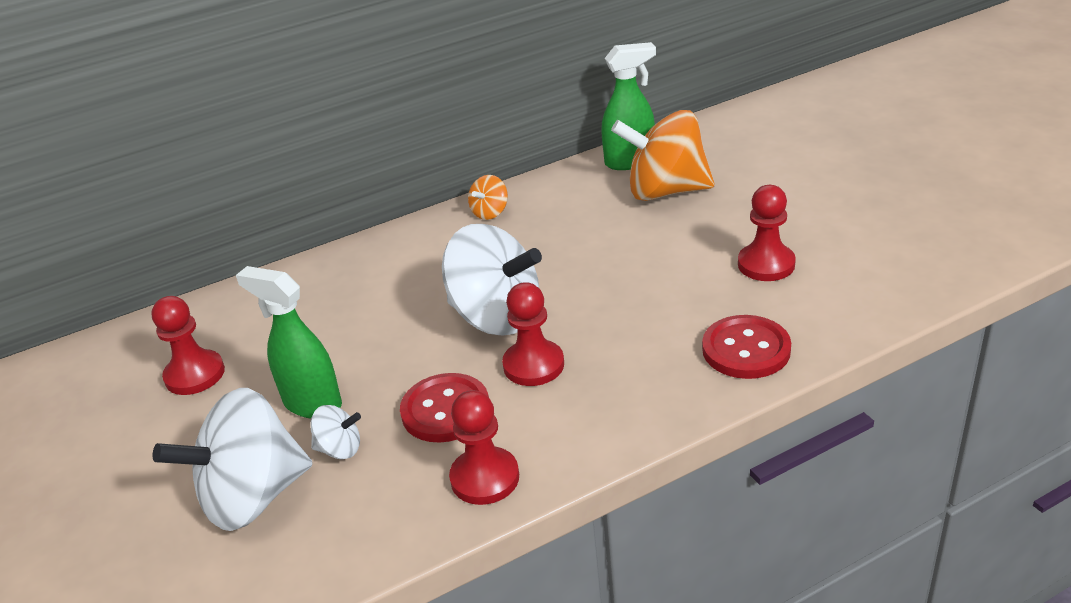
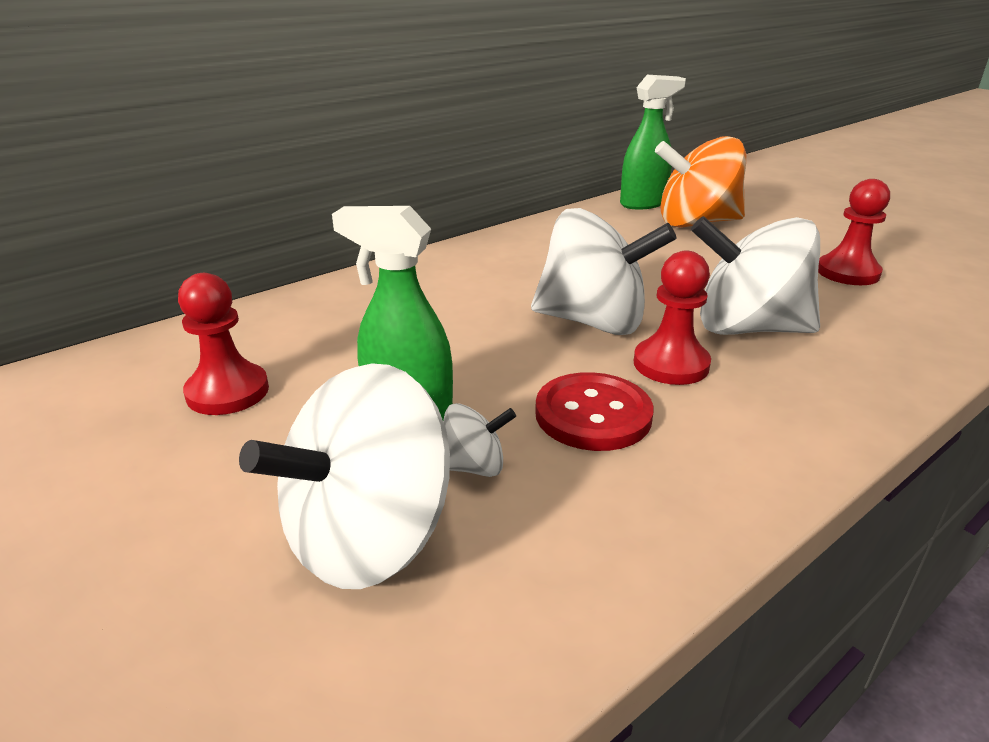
camera: 15 degrees left, 5 degrees down
(485, 478) = (699, 489): red pawn -> none
(490, 212) = (526, 239): orange spinning top -> none
(623, 329) = (747, 328): none -> white spinning top
(746, 349) = (898, 341): red button -> none

